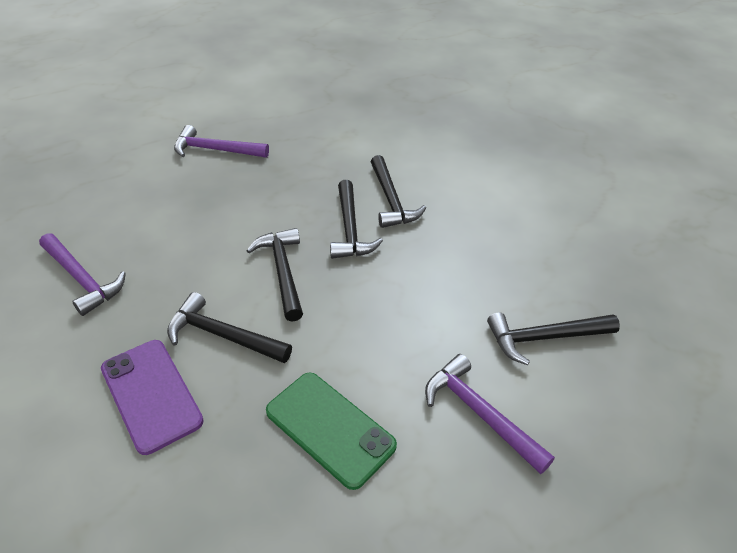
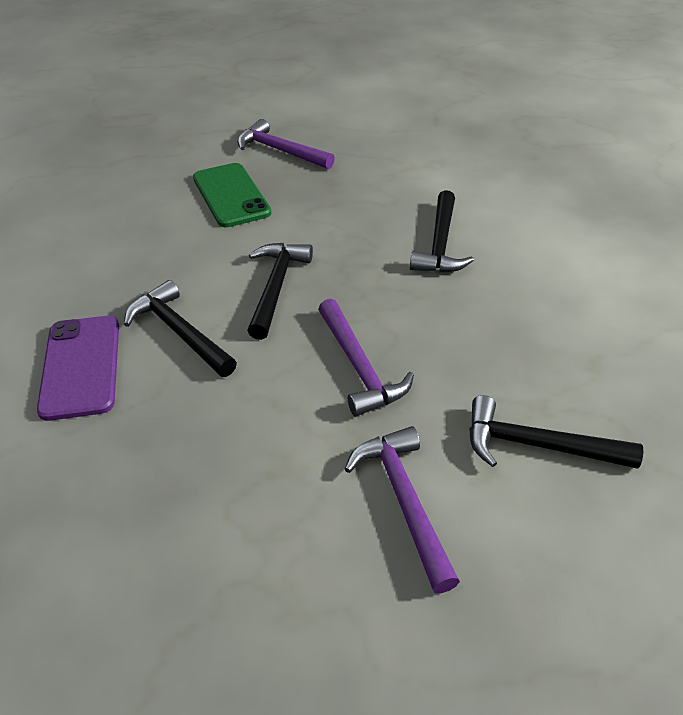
camera: 25 degrees right, 0 degrees up
(82, 279) = (84, 243): purple hammer -> purple hammer (359, 367)
(330, 428) = (229, 458): green phone -> green phone (231, 195)
(350, 229) = (375, 262): black hammer -> none

